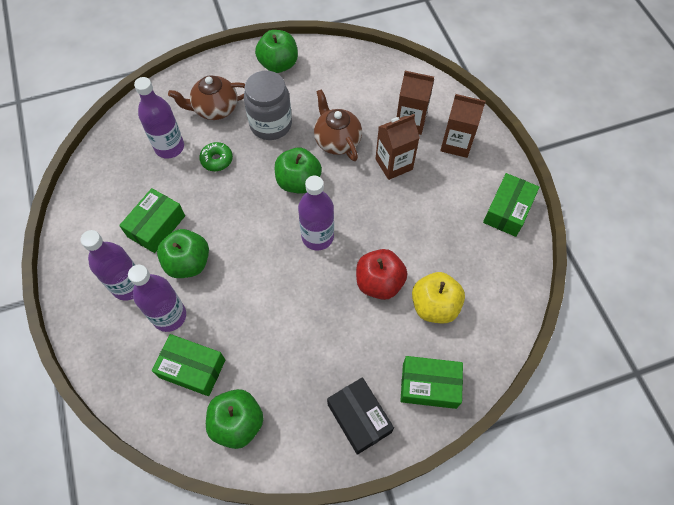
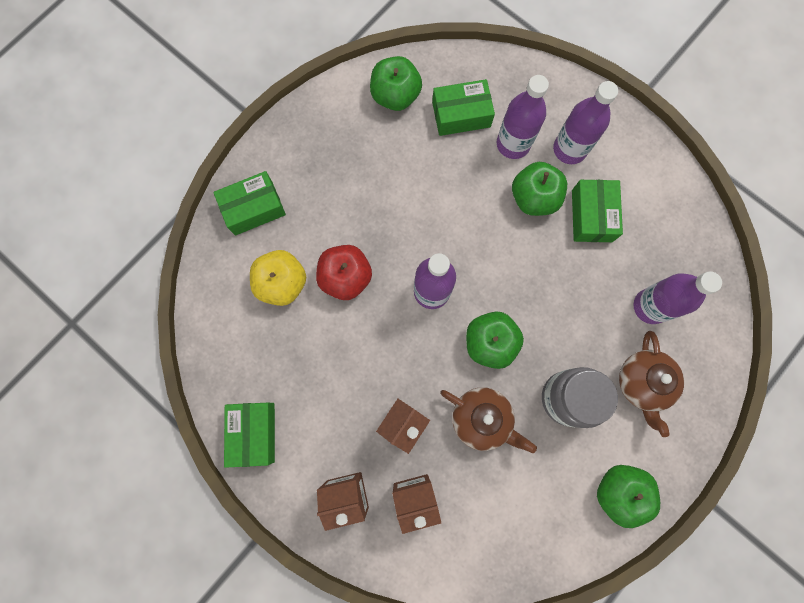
camera: 150 degrees right, 15 degrees up
(215, 109) = (642, 383): brown teapot -> brown teapot turned 135 degrees clockwise
(217, 160) = (590, 320): green donut -> none
(359, 418) = (299, 151): black box -> none

